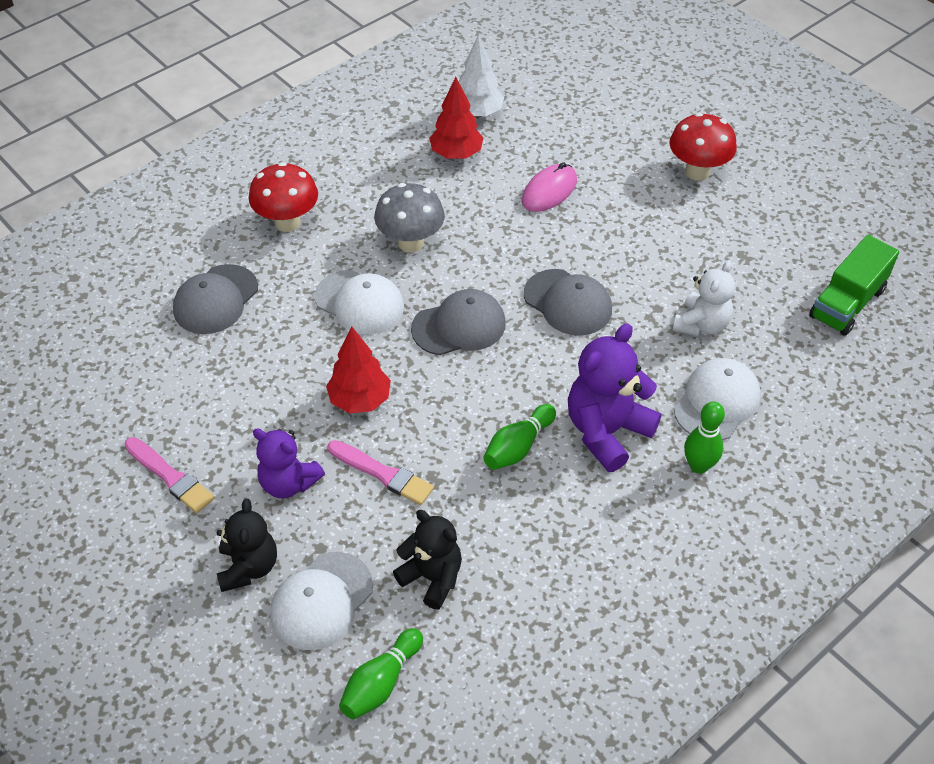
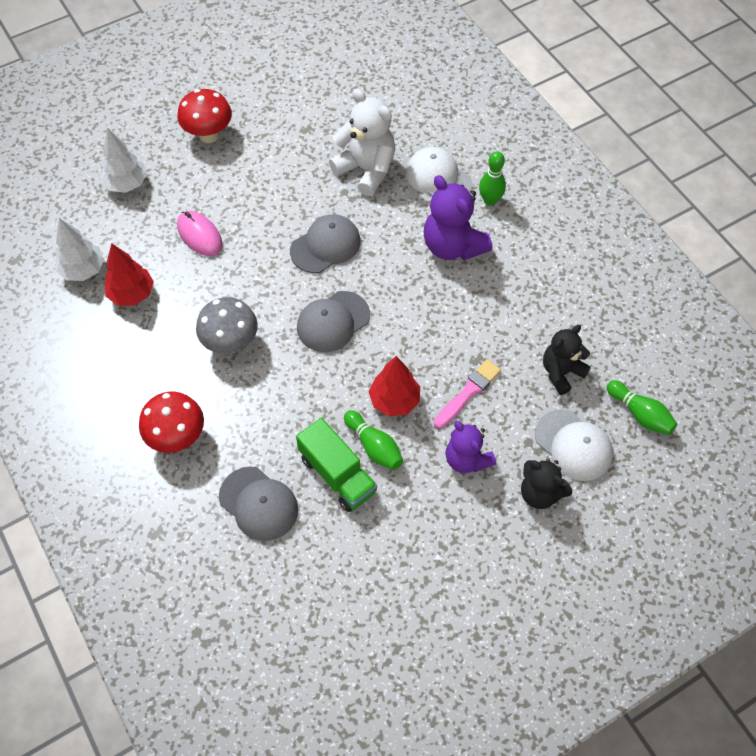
camera: 80 degrees left, 10 degrees up
(170, 477) = (448, 548): pink brush -> none
(248, 567) = (540, 493): black teddy bear -> black teddy bear turned 150 degrees counterclockwise
(288, 483) = (467, 459): purple teddy bear -> purple teddy bear turned 105 degrees clockwise
(359, 302) = (290, 389): white cap -> none
(459, 326) = (333, 321): grey cap -> grey cap turned 120 degrees counterclockwise
(518, 447) = (457, 302): green bowling pin -> green bowling pin (374, 446)
(601, 121) = (127, 184): none -> white tree
(701, 324) = (366, 170): white teddy bear -> white teddy bear, size x1.51
(847, 303) = (365, 85): green truck -> green truck (337, 474)

